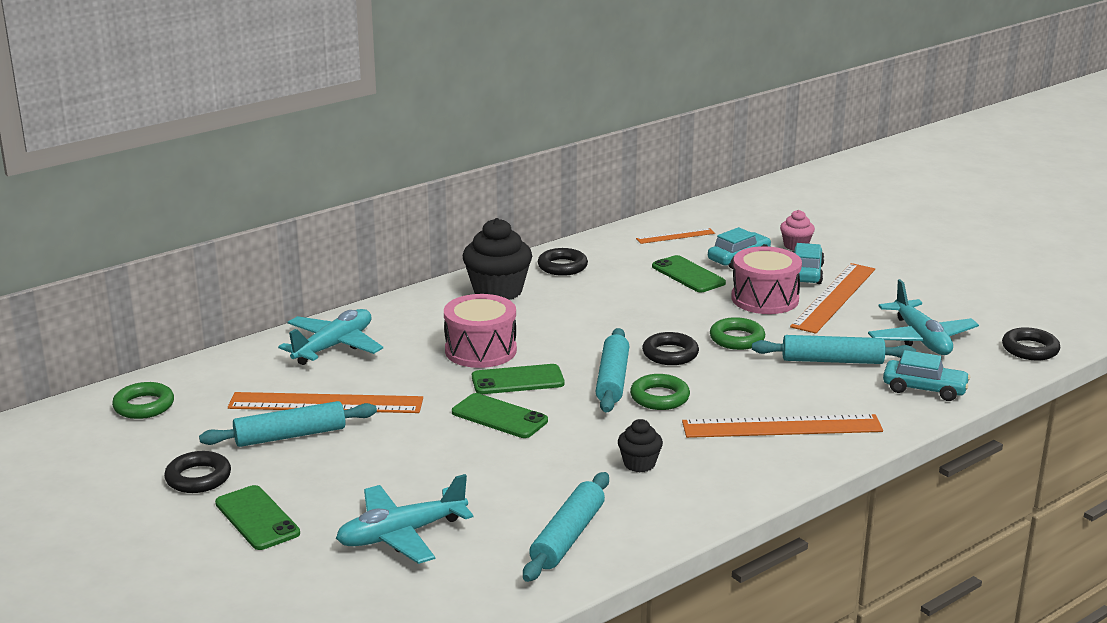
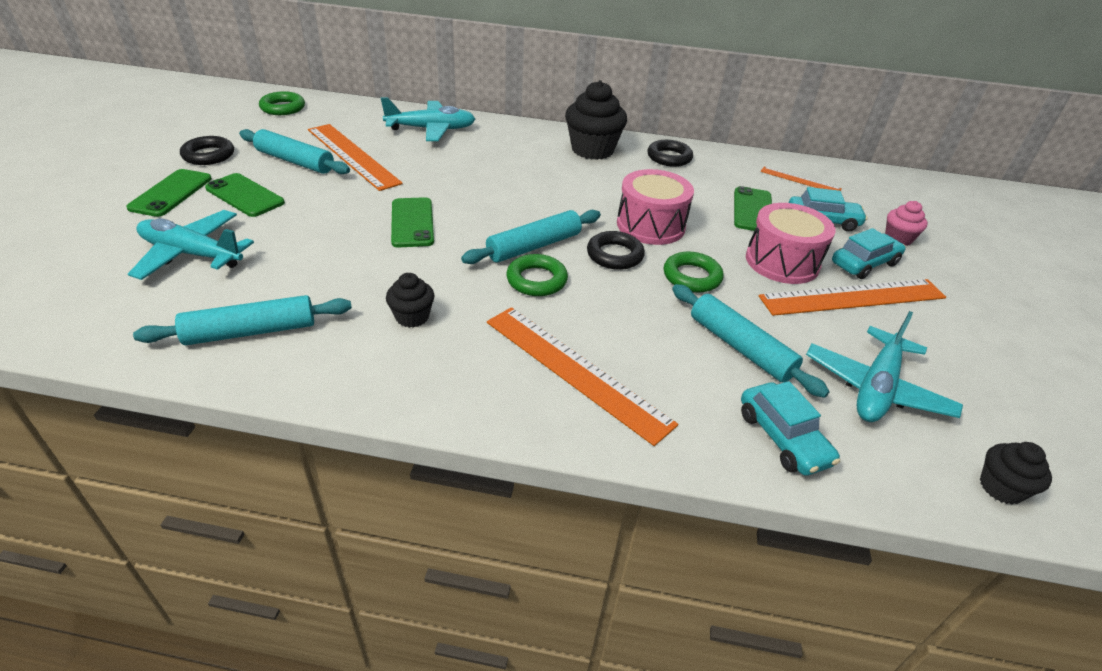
camera: 45 degrees right, 15 degrees up
(480, 350) = (499, 177): pink drum -> pink drum (650, 225)
(517, 380) = (476, 208): green phone -> green phone (245, 195)
(1030, 349) = (1000, 487): black ring -> black cupcake

